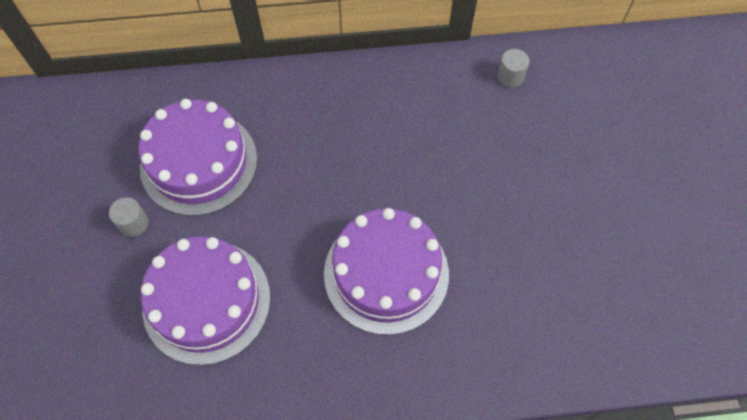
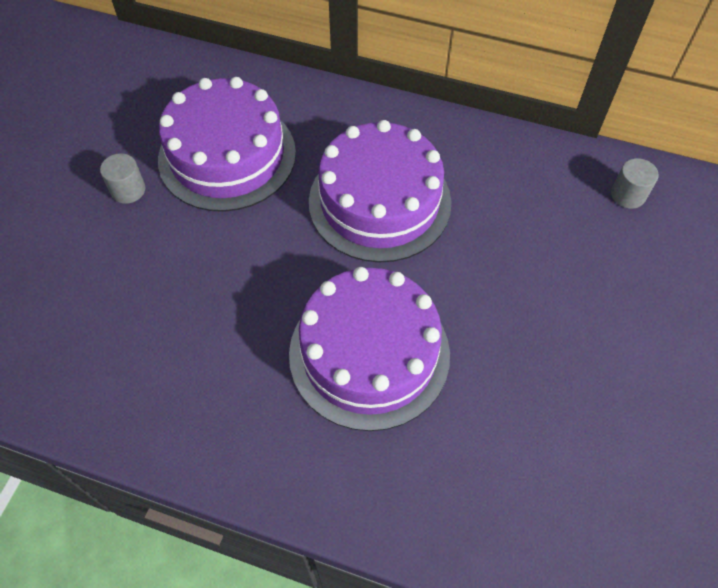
camera: 25 degrees right, 5 degrees down
(206, 301) = (156, 299): purple cake -> purple cake (379, 202)

